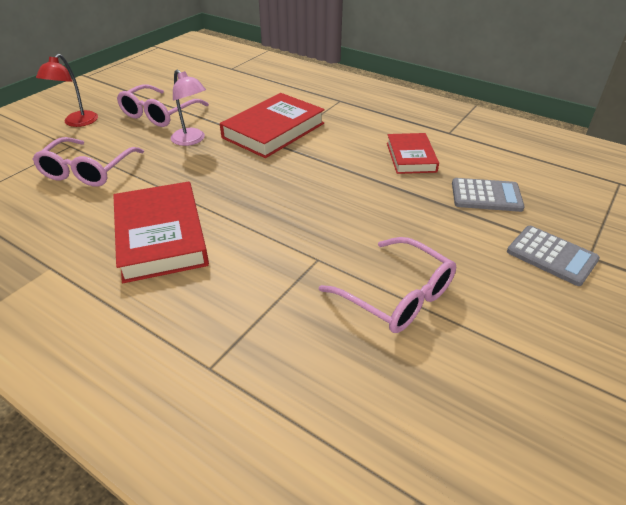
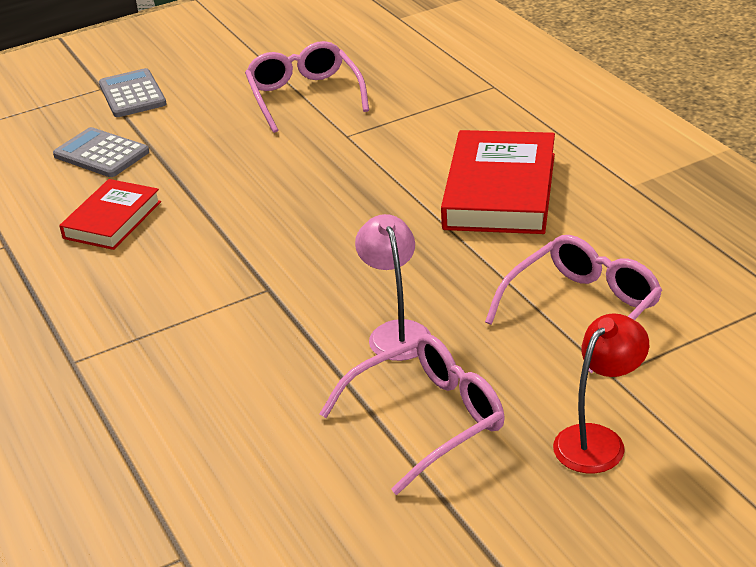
camera: 150 degrees left, 5 degrees down
(273, 130) = (251, 318): red book -> none

